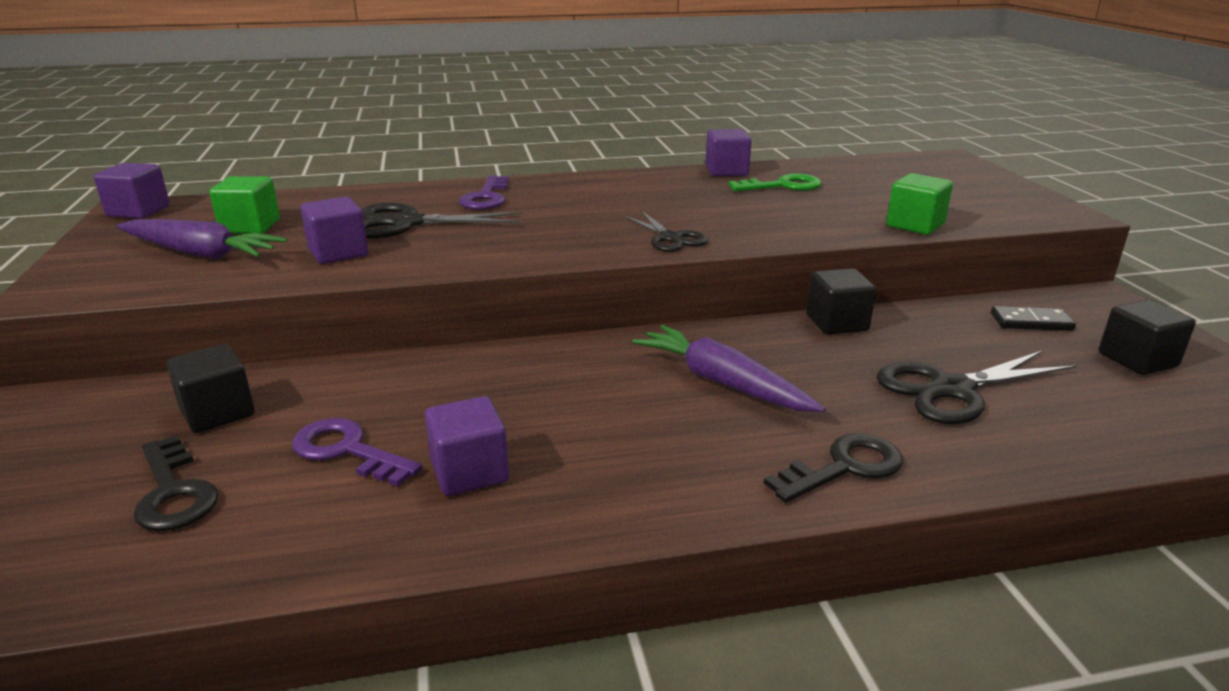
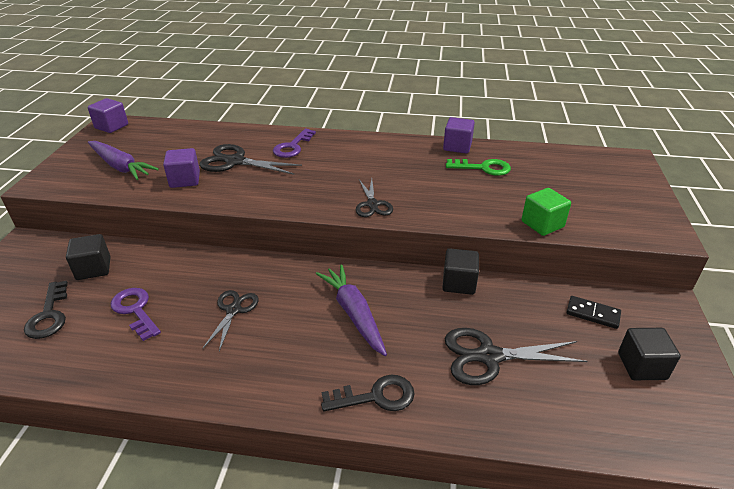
camera: 20 degrees right, 10 degrees up
(250, 226) = (156, 149): green cube -> none
(469, 472) = (182, 341): purple cube -> none
(527, 415) = (233, 310): none -> black scissors

